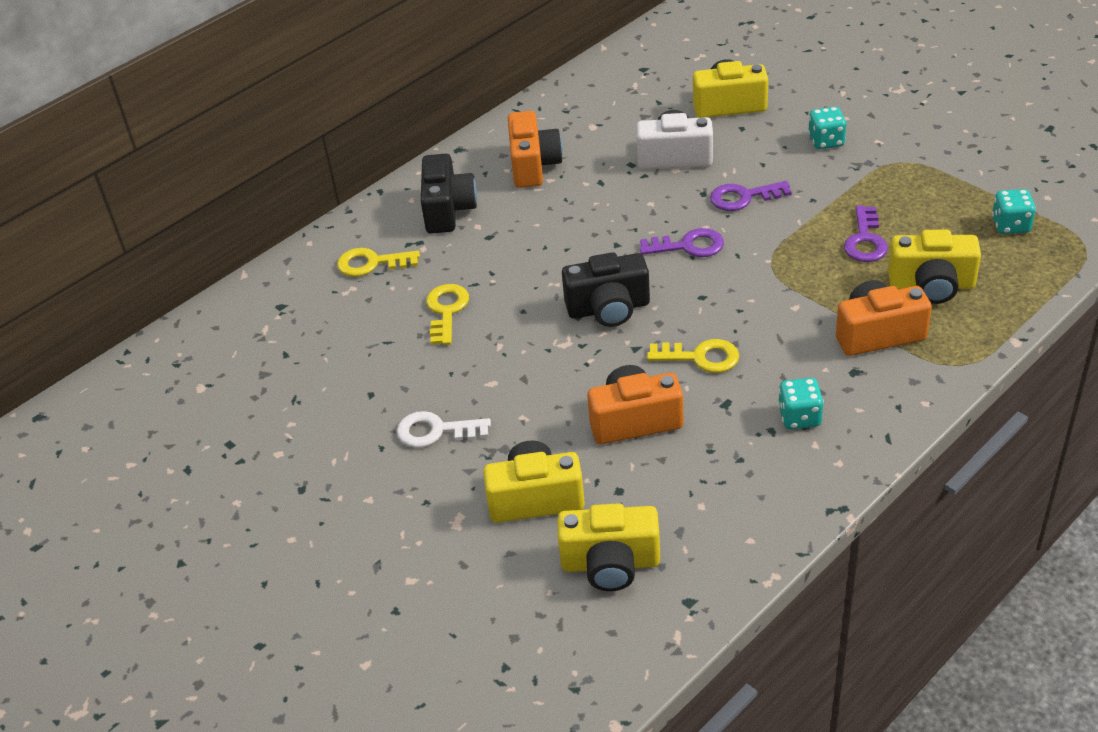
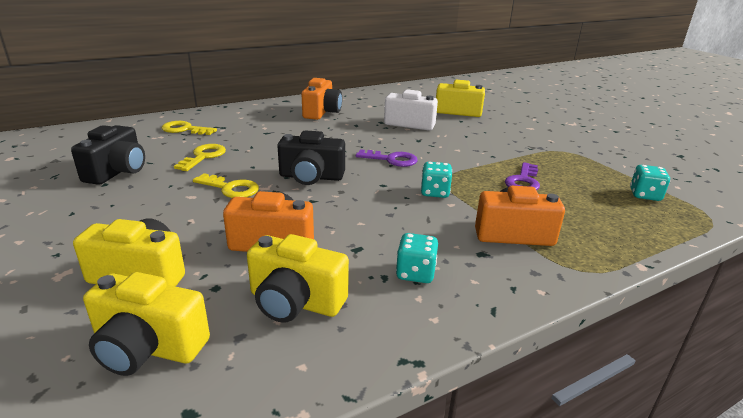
camera: 10 degrees right, 15 degrees down
(436, 431) = (120, 213): white key -> none
(448, 210) = (254, 119): black camera -> black camera (117, 171)
(700, 357) = (357, 216): yellow key -> yellow key (230, 188)
(743, 197) = (444, 146): purple key -> none
(826, 141) = (514, 134): turquoise dice -> turquoise dice (435, 192)
(931, 285) = (570, 215): yellow camera -> yellow camera (295, 302)

